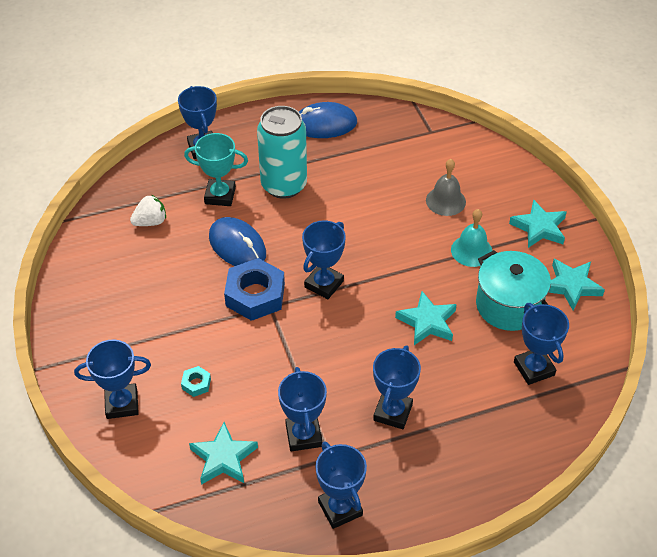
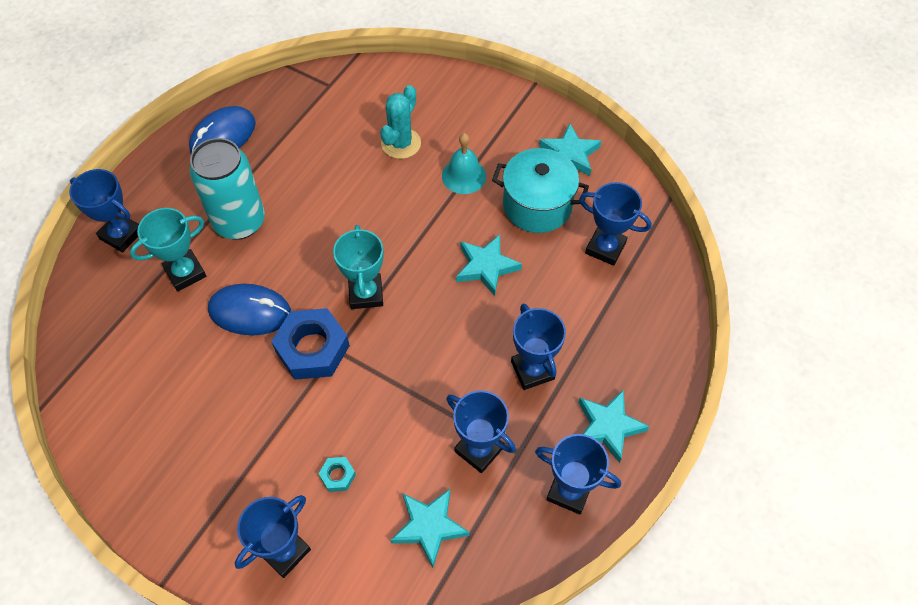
camera: 40 degrees left, 10 degrees up
(150, 222) = (138, 346): white strawberry -> none
(324, 284) = (366, 294): blue trophy -> turquoise trophy
(445, 201) = (401, 143): grey bell -> turquoise cactus
(539, 227) = (499, 119): turquoise star -> turquoise star (608, 426)

